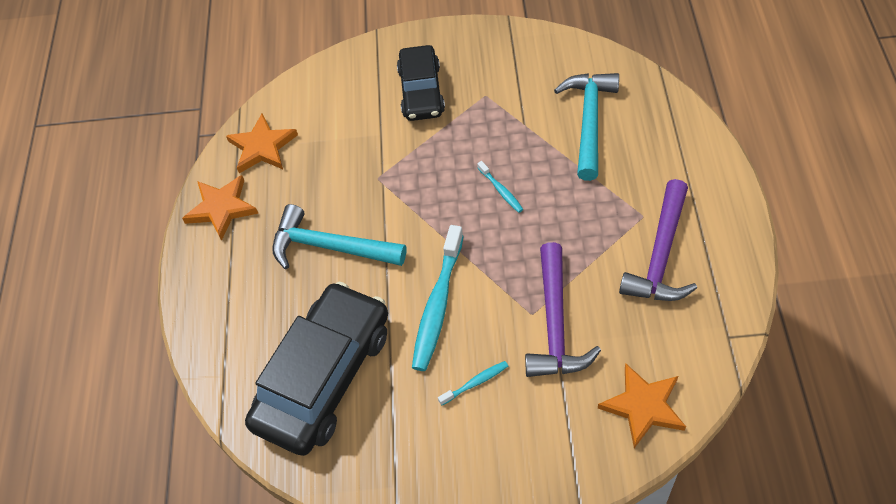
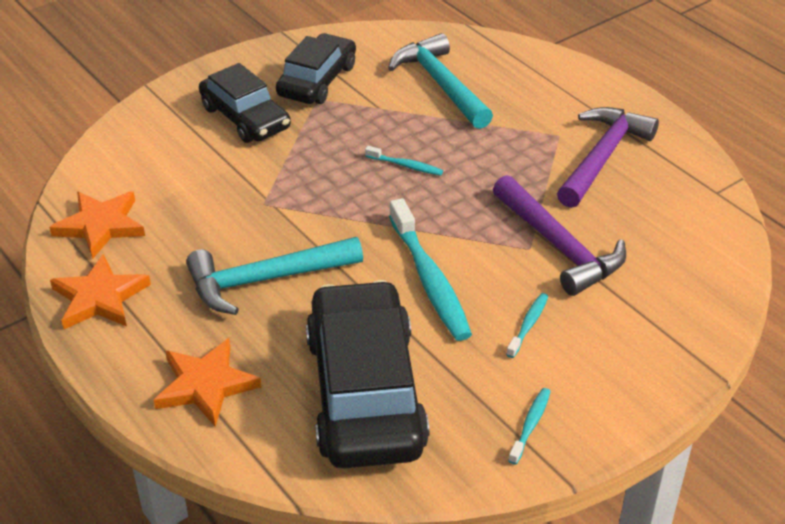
camera: 40 degrees left, 15 degrees down
(409, 468) = (530, 425): none -> turquoise toothbrush
(498, 77) = (317, 80): none -> black car
(643, 406) = (697, 273): orange star -> orange star (205, 385)
(661, 255) = (602, 157): purple hammer -> purple hammer turned 135 degrees counterclockwise

